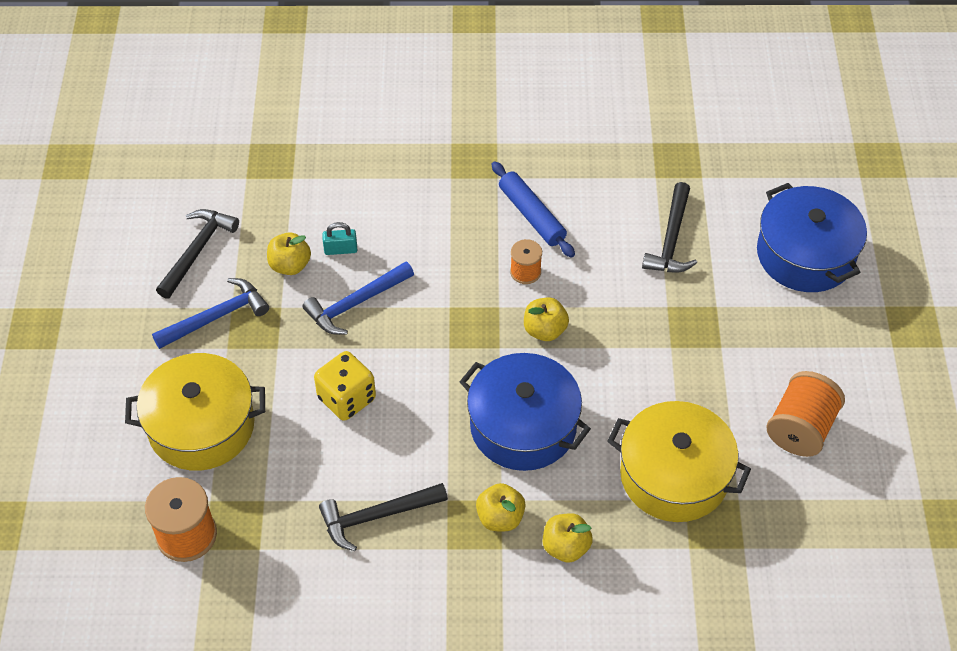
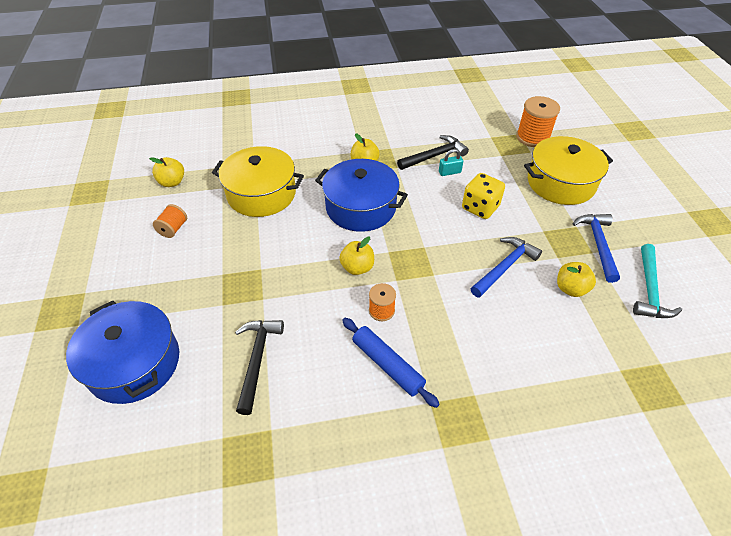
camera: 170 degrees right, 5 degrees down
(197, 251) = (649, 290): black hammer -> turquoise hammer
(217, 317) = (598, 244): blue hammer -> blue hammer turned 135 degrees clockwise
(340, 249) = (539, 307): turquoise padlock -> turquoise padlock (449, 172)
(566, 547) = (325, 155): yellow apple -> yellow apple (172, 182)
(800, 428) = (173, 229): orange spool -> orange spool, size x0.58

